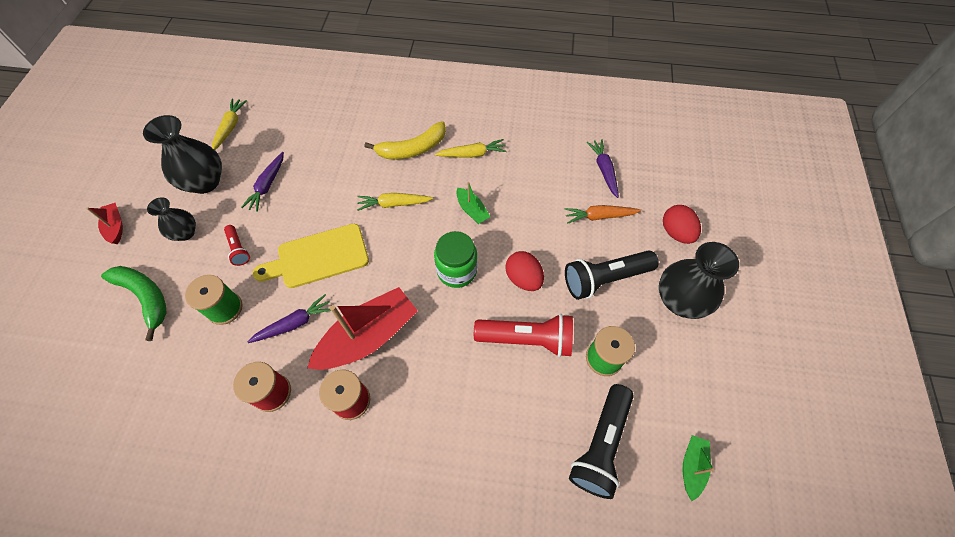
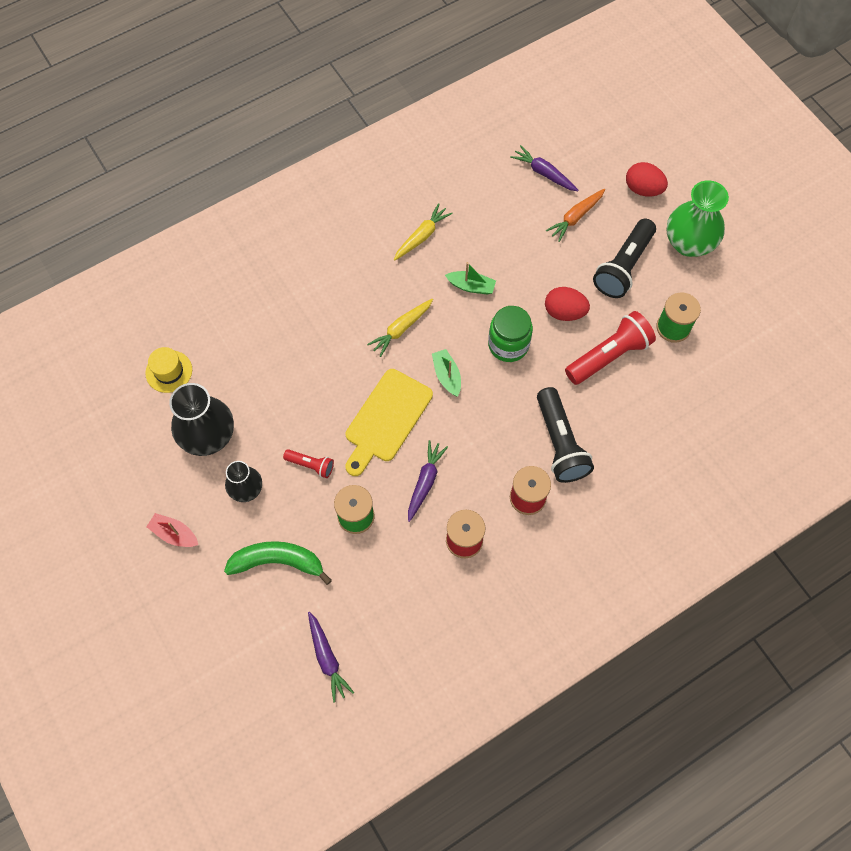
camera: 40 degrees left, 5 degrees up
(230, 127) = (169, 371): yellow carrot -> yellow hat
(267, 185) = (271, 396): purple carrot -> purple carrot (327, 658)
(368, 336) = (493, 445): red boat -> none
(413, 149) = (365, 268): yellow banana -> none
(600, 445) = (720, 388): black flashlight -> black flashlight (560, 443)
(680, 300) = (689, 243): black vase -> green vase
(692, 467) = (786, 356): green boat -> green boat (447, 376)

